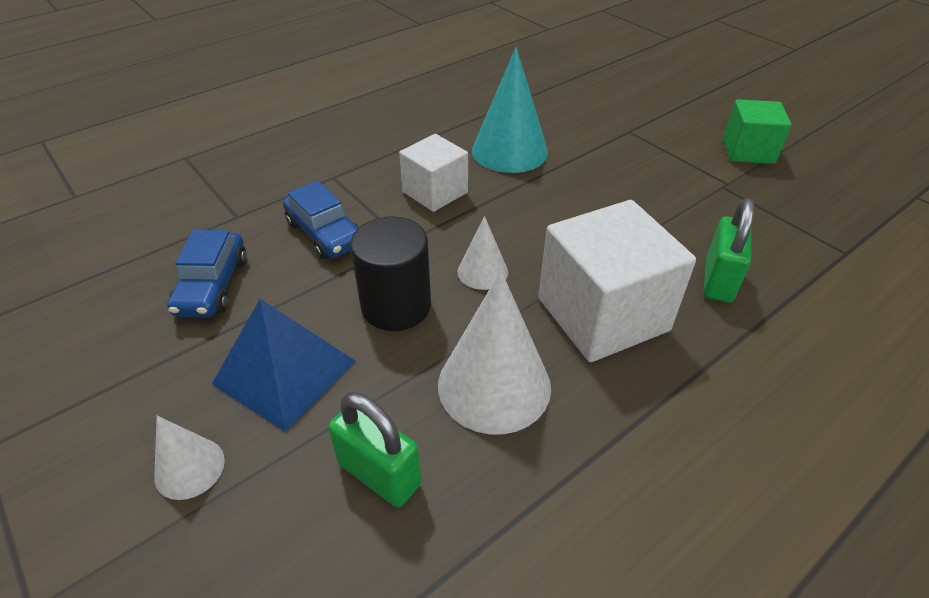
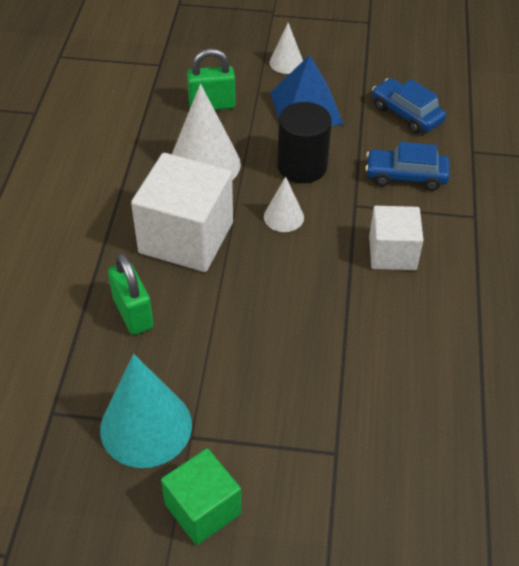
camera: 135 degrees right, 5 degrees up
(509, 151) = (399, 337): turquoise cone -> turquoise cone (146, 426)

